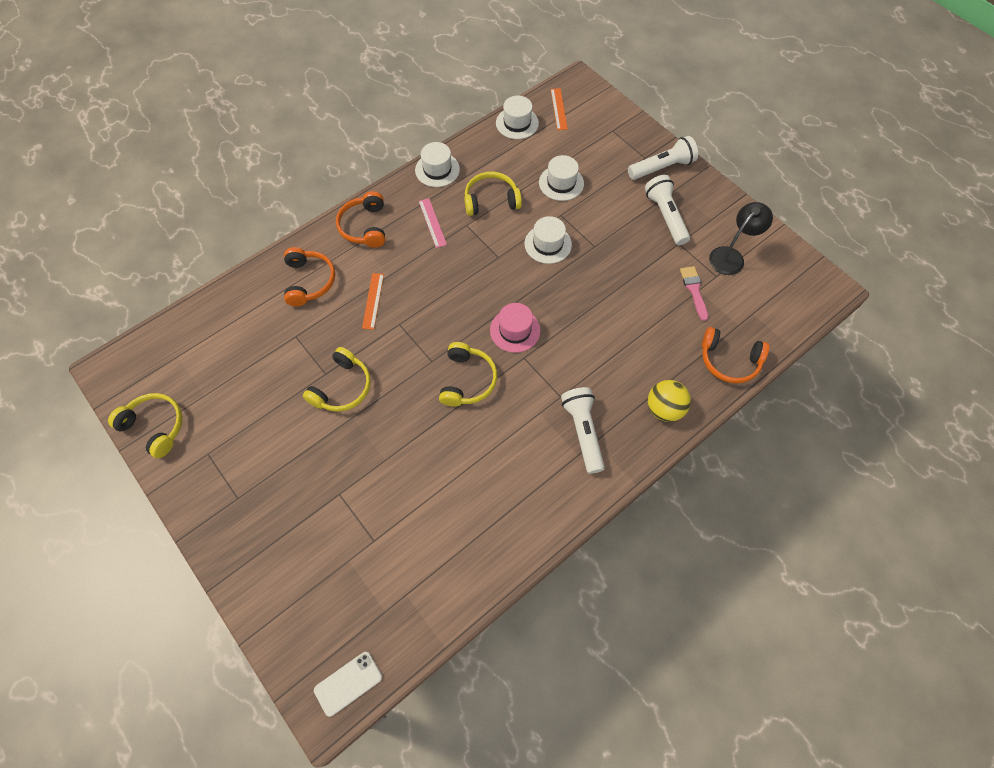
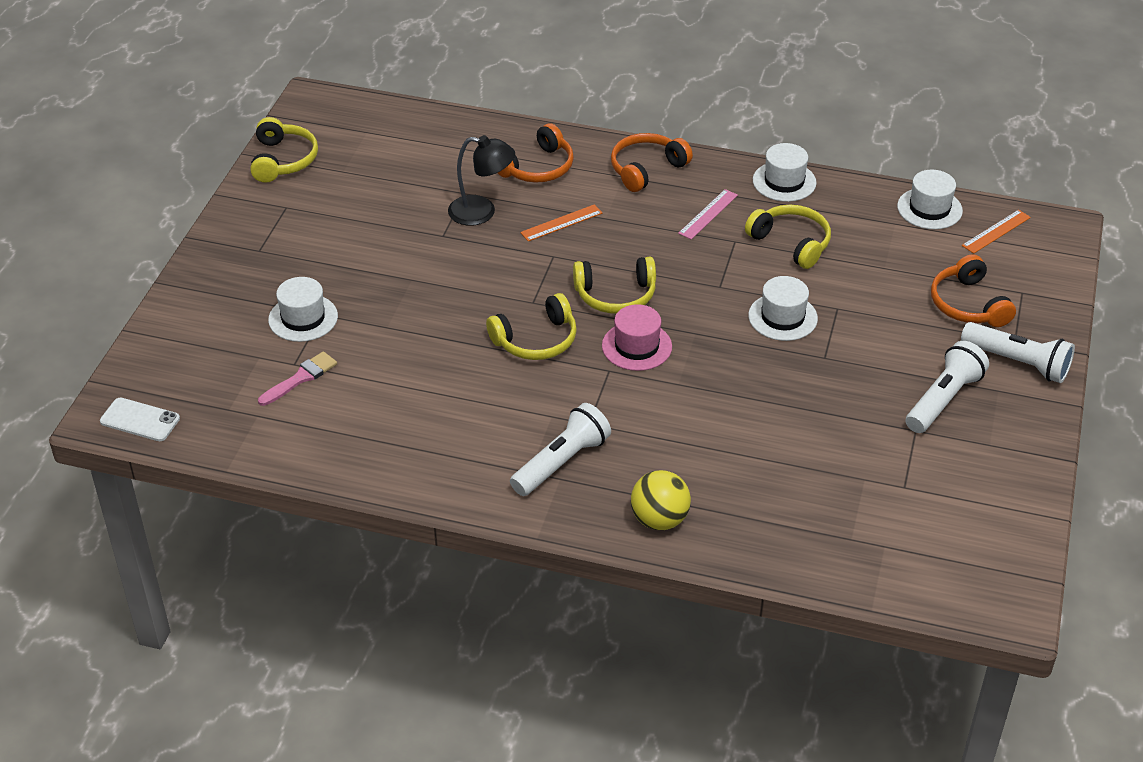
camera: 55 degrees right, 20 degrees down
(342, 387) = (438, 255): yellow headphones -> yellow headphones (616, 295)
(561, 183) = (884, 286): white hat -> white hat (303, 318)
(694, 290) = (858, 474): pink brush -> pink brush (300, 378)
(729, 361) = (788, 552): orange headphones -> orange headphones (968, 304)
(731, 256) = (951, 488): black lamp -> black lamp (482, 212)

